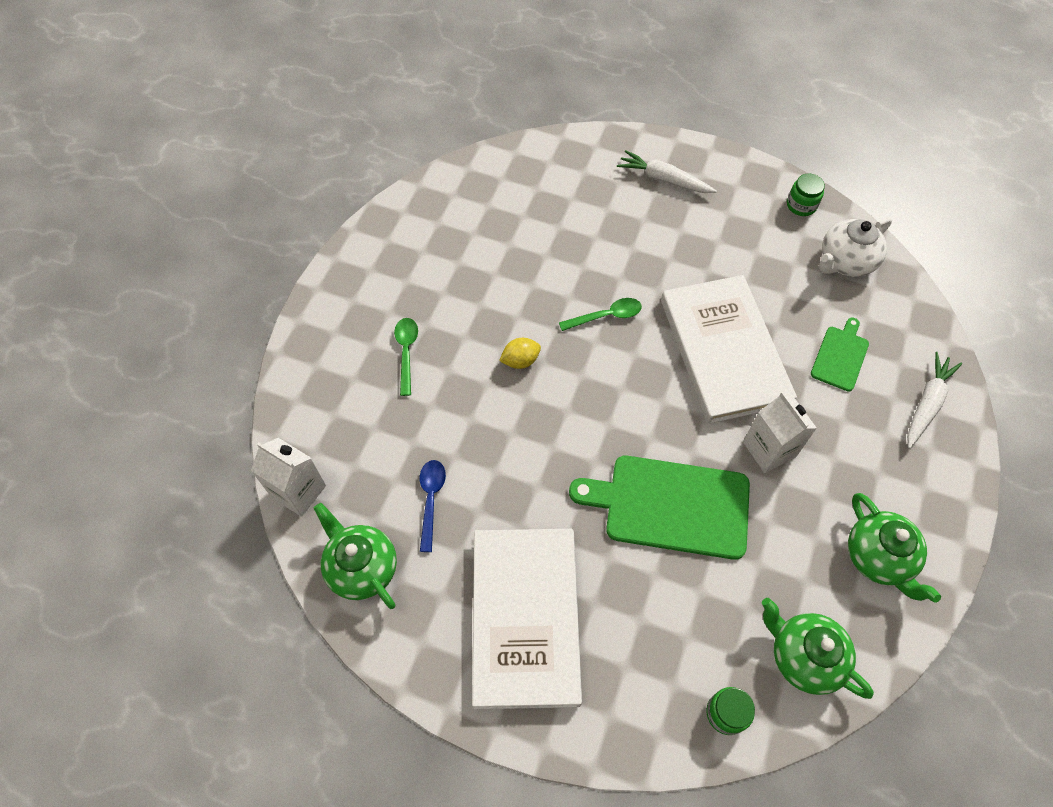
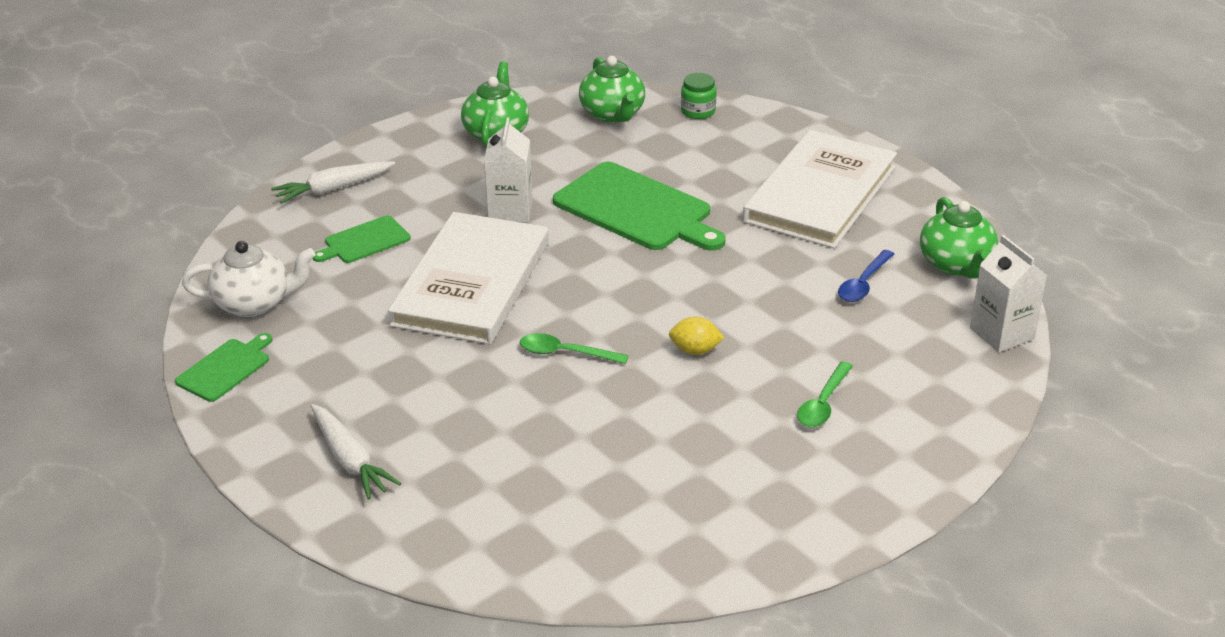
camera: 150 degrees left, 25 degrees down
(801, 205) = (225, 368): green jar -> green cutting board

